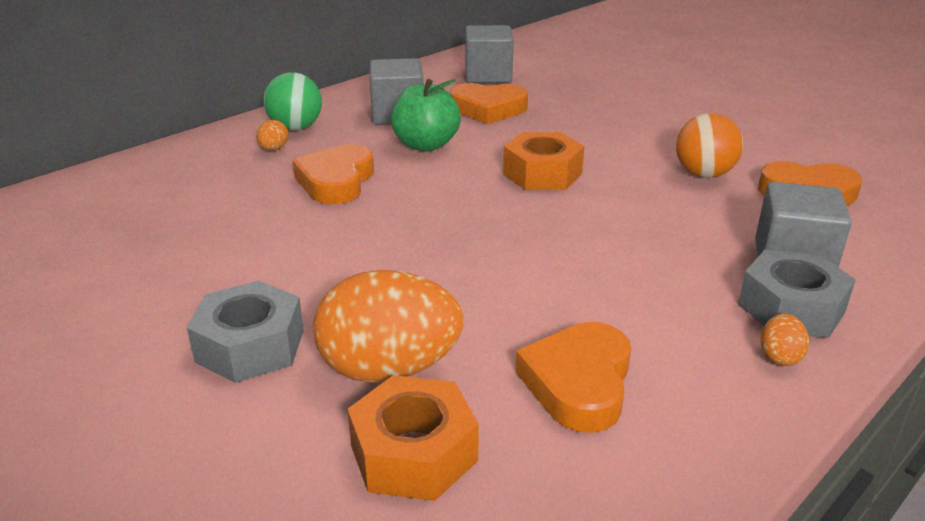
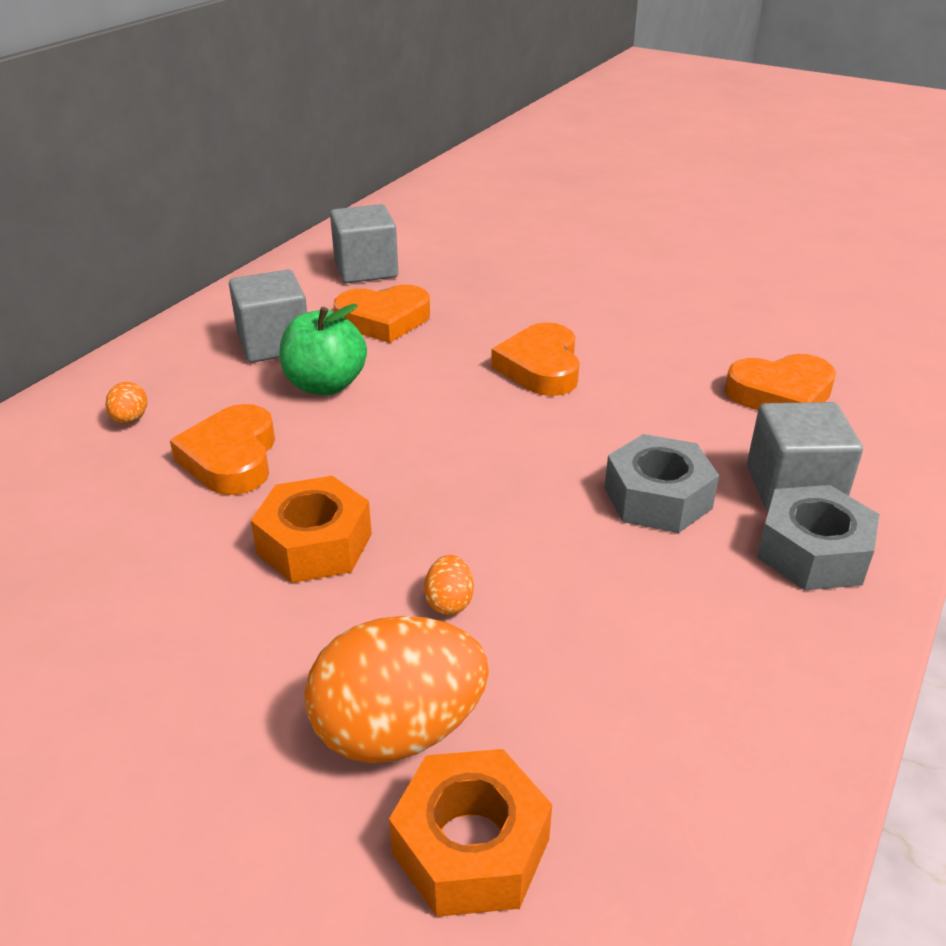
camera: 15 degrees left, 5 degrees up
(250, 346) = (211, 733): grey nut -> grey nut (658, 498)
(296, 128) = (148, 381): green ball -> none
(542, 174) = (481, 408): orange nut -> orange nut (315, 544)
(578, 383) = (624, 703): orange heart -> orange heart (540, 367)
(704, 174) = (662, 382): orange ball -> none
(779, 356) = (822, 621): orange egg -> orange egg (449, 602)

